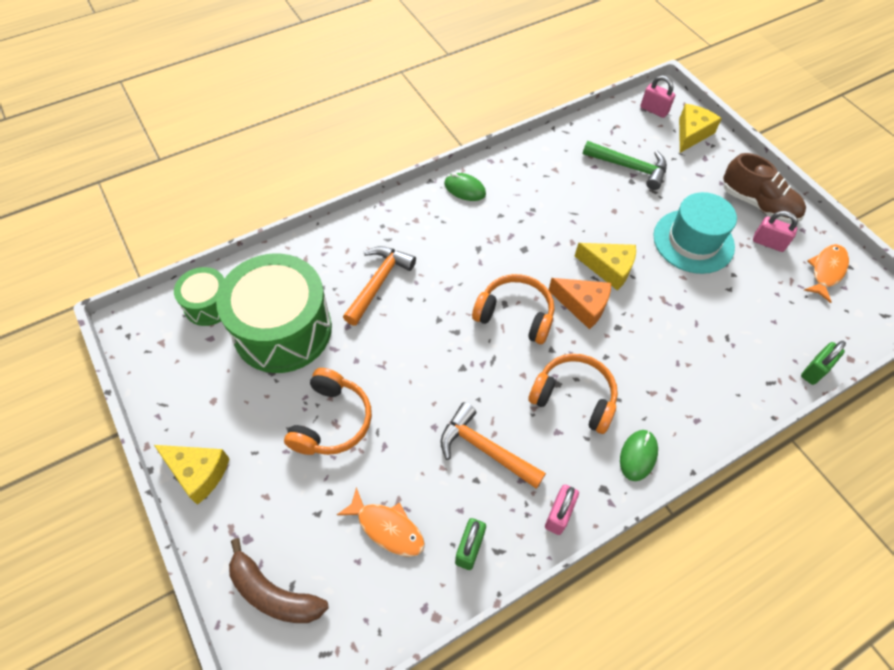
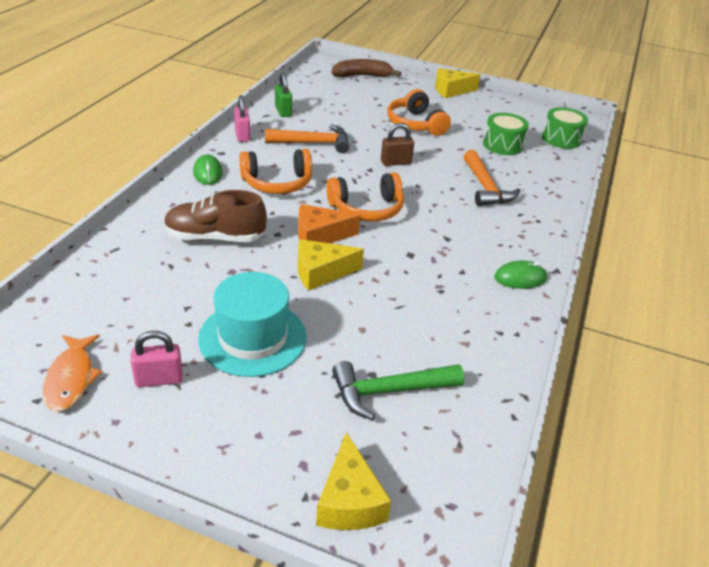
camera: 140 degrees right, 20 degrees down
(282, 330) = (502, 145): green drum -> green drum, size x0.51
(387, 528) = (334, 104): orange fish -> none
(426, 364) = (395, 162): none -> brown padlock
(654, 110) = (435, 513): pink padlock -> none
(758, 204) = (192, 427): brown shoe -> brown shoe (215, 237)
(814, 370) = (71, 274): green padlock -> none

